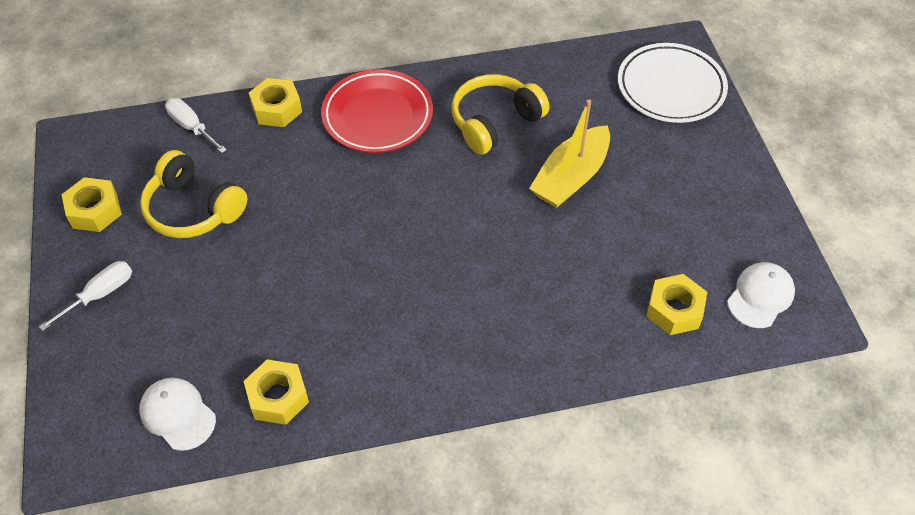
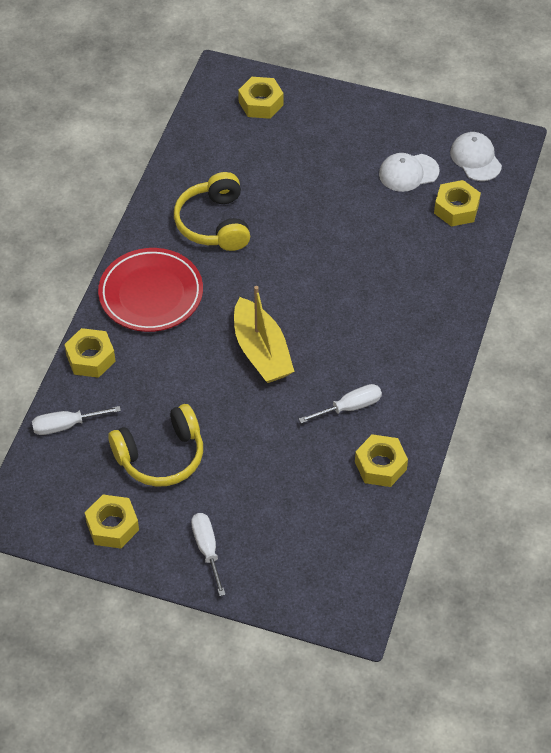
camera: 60 degrees left, 0 degrees up
(177, 414) = (356, 533): white cap -> white cap (408, 173)
(339, 334) = (350, 407): none -> white screwdriver
(571, 177) = (303, 205): yellow boat -> yellow boat (261, 351)
(670, 87) = (260, 103): white plate -> yellow nut

